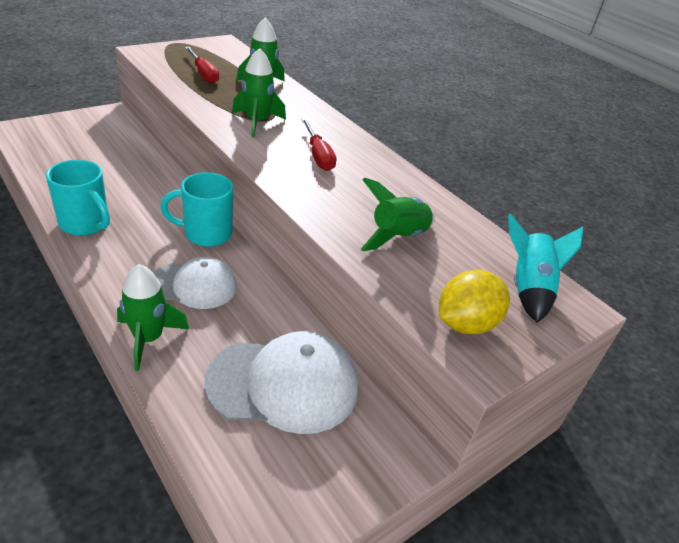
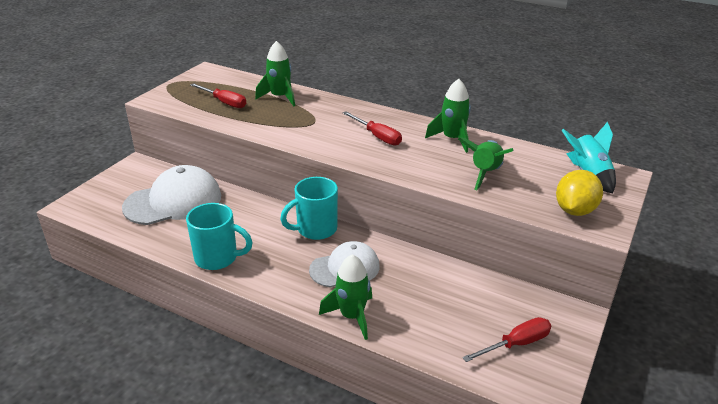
camera: 20 degrees left, 5 degrees down
(257, 122) = (308, 127): green rocket -> green rocket (452, 139)
(283, 384) = (467, 305): white cap -> white cap (173, 201)
(295, 458) = (516, 344): none -> red screwdriver

